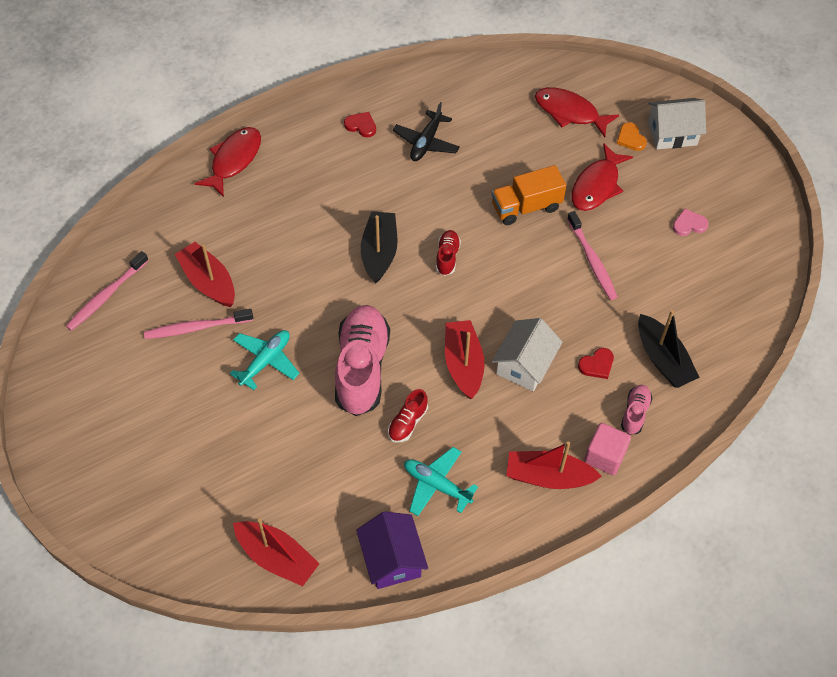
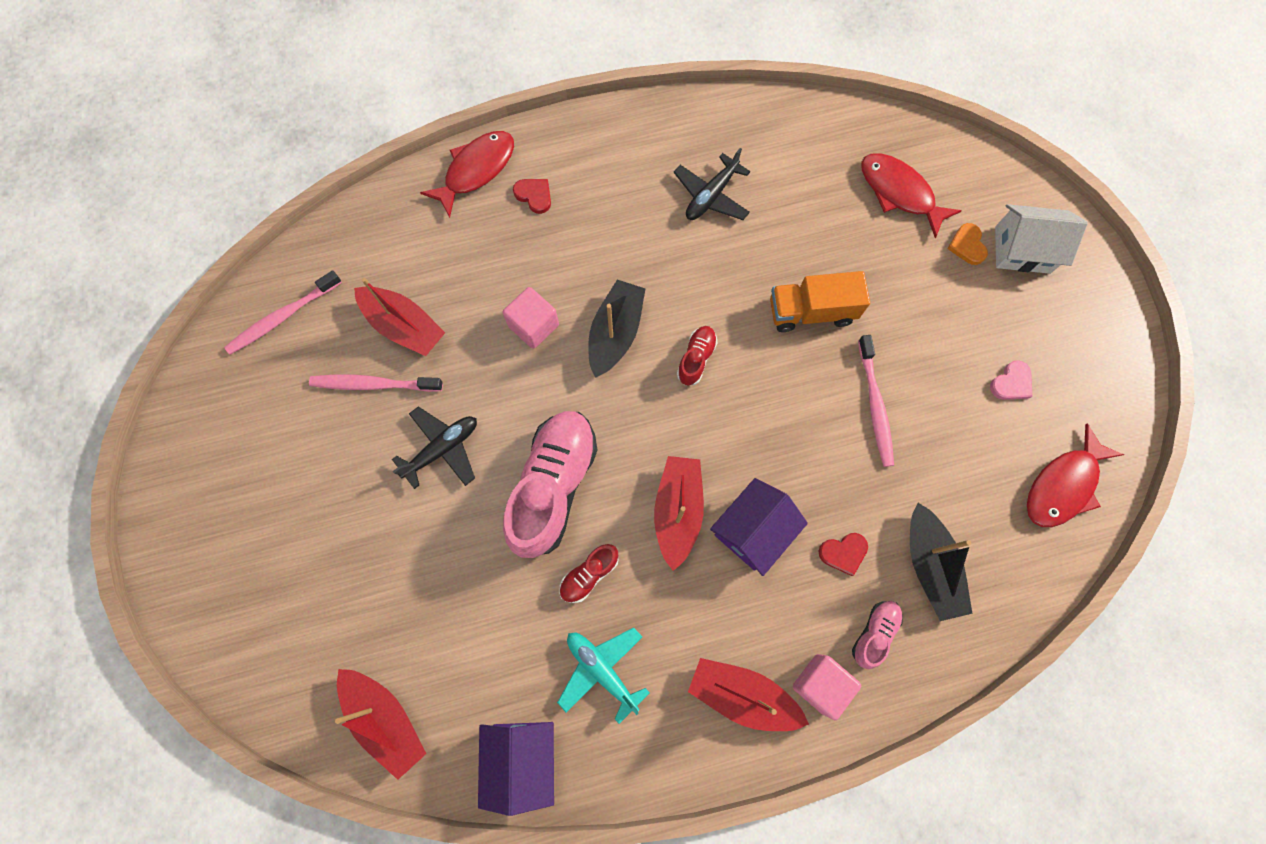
camera: 15 degrees right, 15 degrees up
(208, 282) = (404, 326): red boat -> red boat turned 150 degrees clockwise
(265, 361) = (442, 449): turquoise plane -> black plane
(313, 260) = (533, 326): none -> pink cube
(361, 125) = (638, 156): red heart -> red heart (534, 195)
(525, 364) = (753, 530): white house -> purple house
(597, 185) = (907, 302): red fish -> red fish (1063, 485)
(689, 224) = (1011, 383): pink heart -> pink heart turned 135 degrees clockwise

